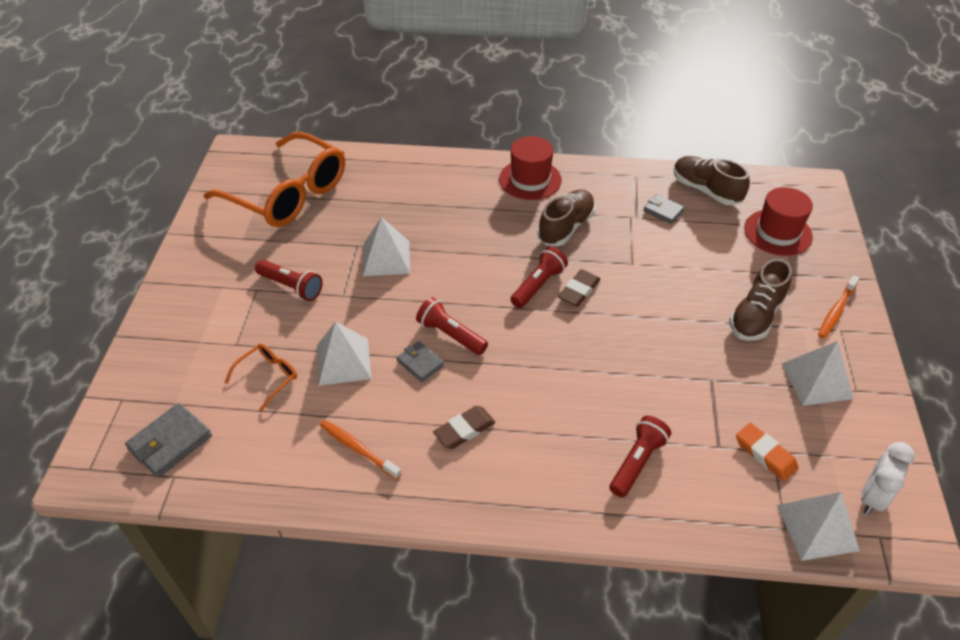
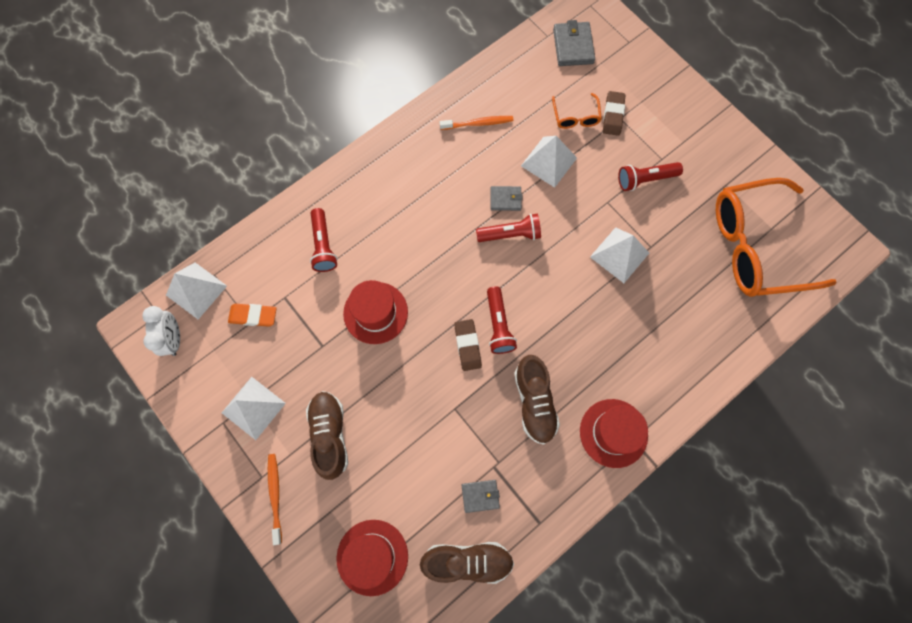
camera: 135 degrees right, 25 degrees up
(464, 430) = (435, 182): brown eraser -> brown eraser (613, 115)
(636, 368) = (375, 313): none -> red hat

